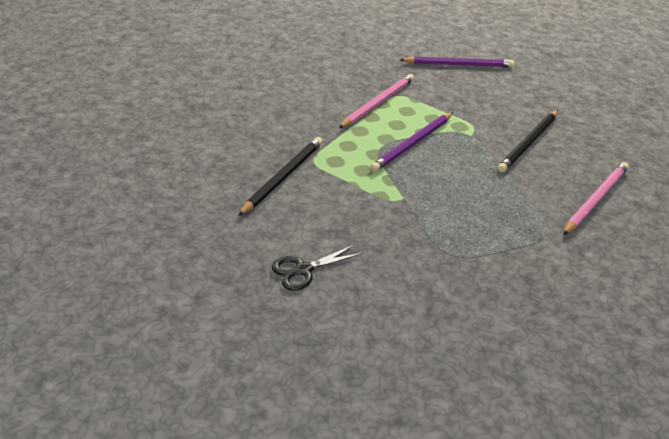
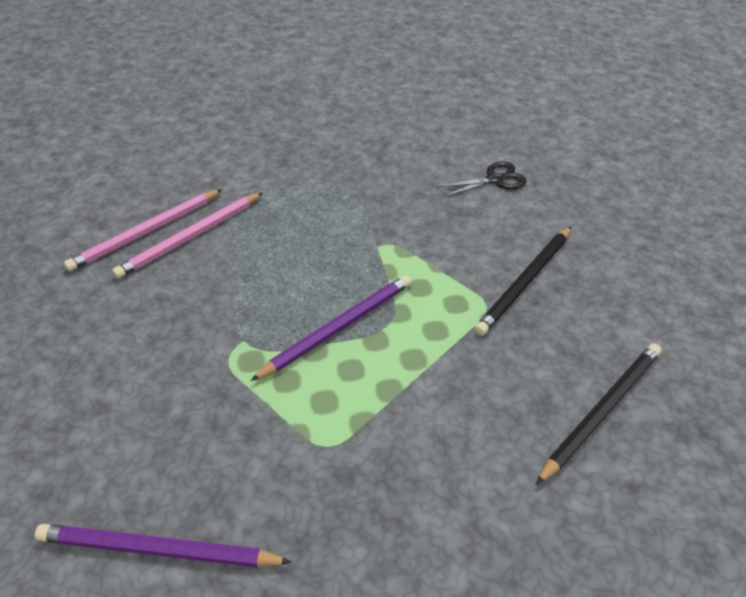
camera: 170 degrees left, 5 degrees up
(378, 103) = (370, 424): pink pencil -> pink pencil (190, 237)
(528, 143) = (164, 321): black pencil -> black pencil (601, 411)

